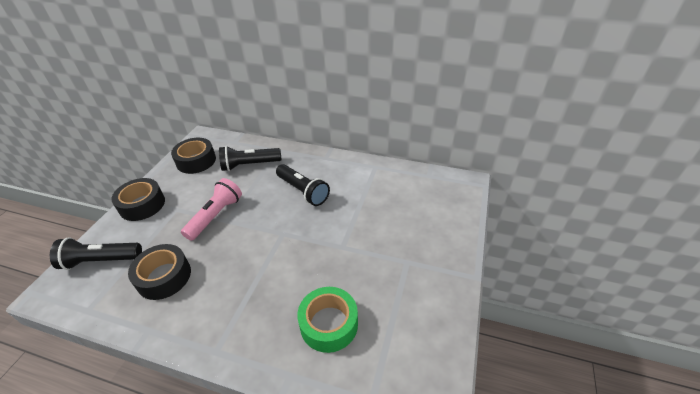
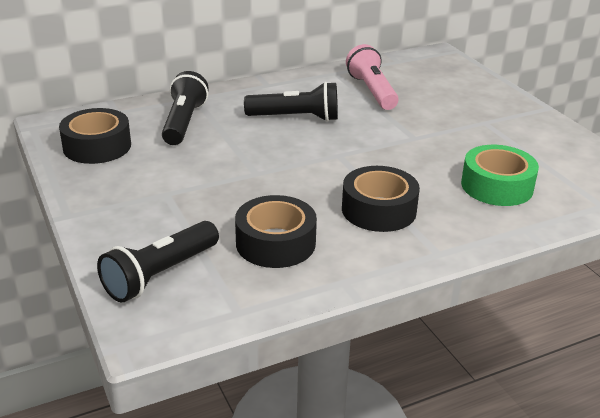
camera: 45 degrees left, 10 degrees down
(142, 205) = (106, 211): black tape -> black tape (379, 210)
(216, 216) = (233, 176): pink flashlight -> pink flashlight (372, 91)
(249, 165) = (184, 122): black flashlight -> black flashlight turned 150 degrees clockwise

